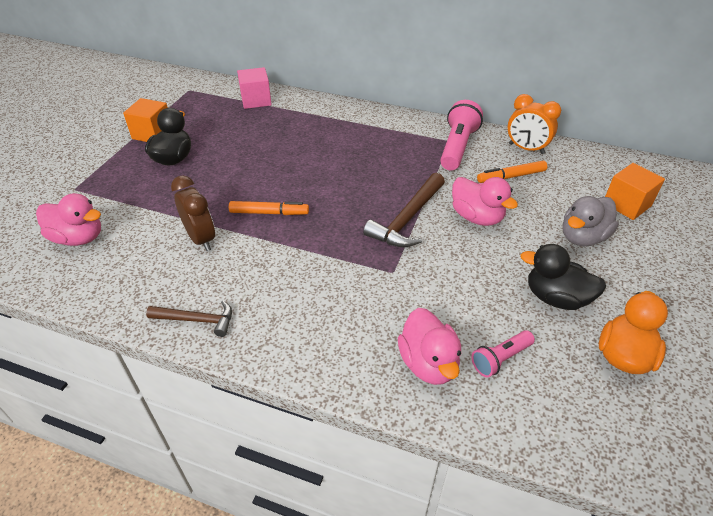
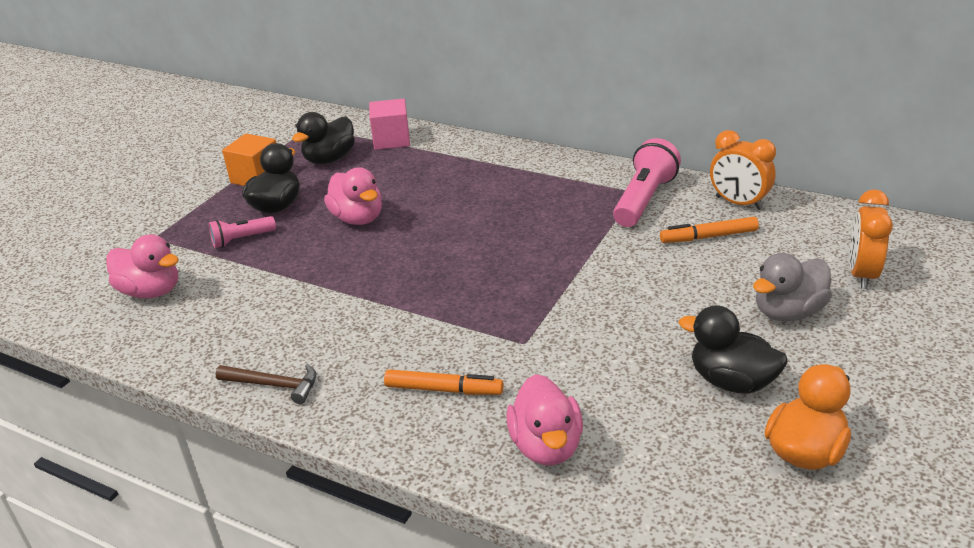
camera: 10 degrees right, 10 degrees down
(201, 239) = (294, 297): brown clock -> none
(209, 117) = (329, 159): none -> black duck
(269, 213) = (382, 271): orange marker -> orange marker (443, 390)
(408, 219) = (557, 283): brown hammer -> none
(477, 217) = (649, 284): pink duck -> pink duck (358, 218)
(500, 359) = (639, 446): pink flashlight -> pink flashlight (242, 239)
(626, 204) = (861, 275): orange cube -> orange clock

